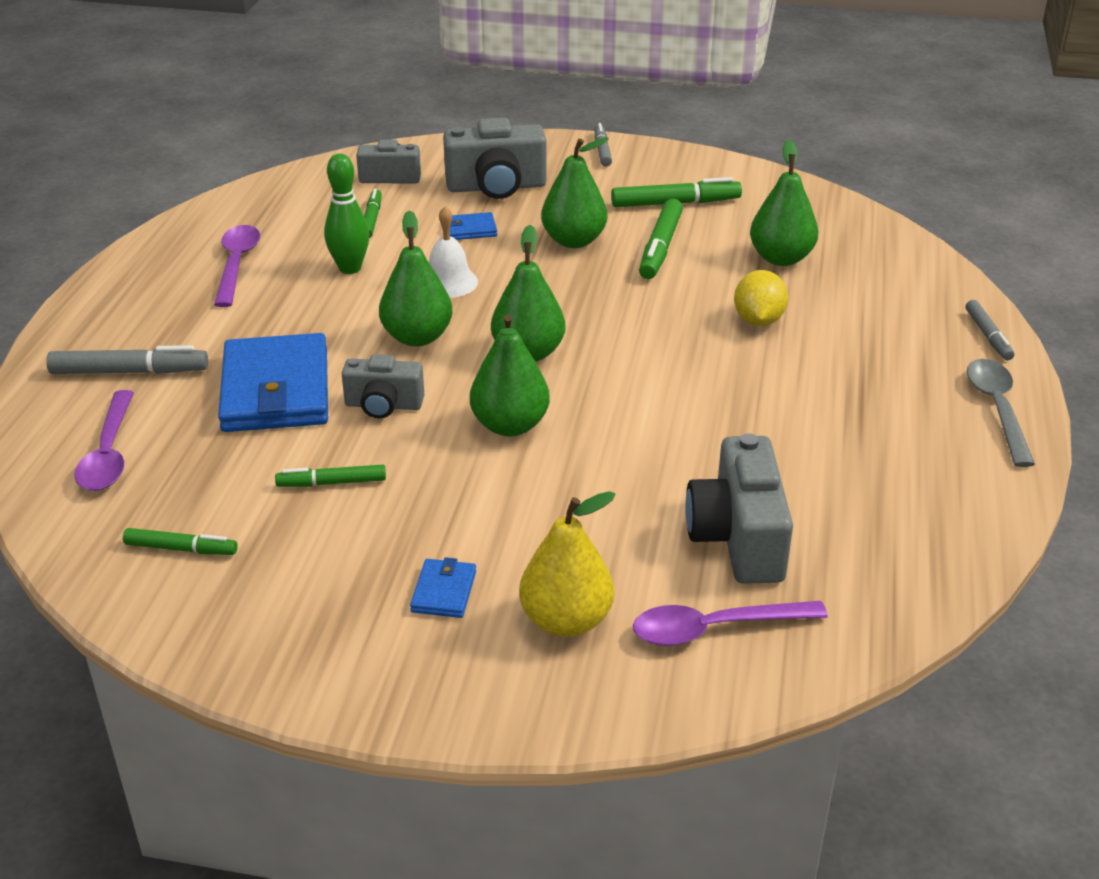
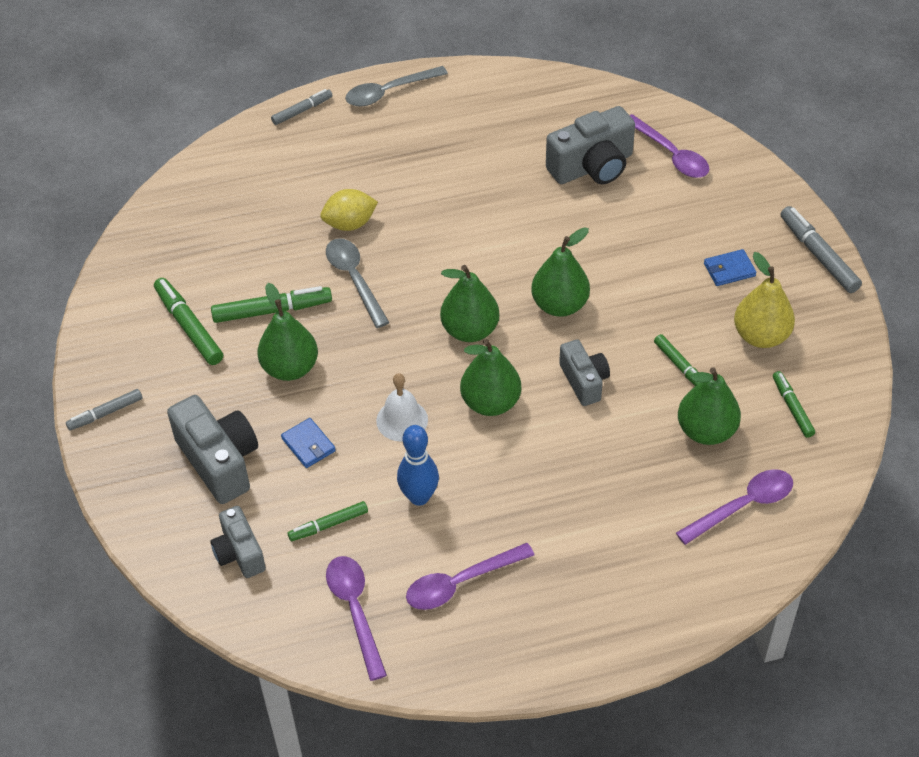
camera: 115 degrees left, 15 degrees up
(129, 372) = (651, 558): grey marker -> grey marker (818, 255)
(274, 212) = (355, 610): none -> purple spoon
(276, 390) = (609, 452): blue wallet -> none
(350, 268) = (419, 497): green bowling pin -> blue bowling pin
(566, 621) = (710, 212): yellow pear -> yellow pear (761, 336)
(667, 303) = (354, 279): none -> grey spoon
(781, 258) = (250, 236): green pear -> green pear (706, 431)

